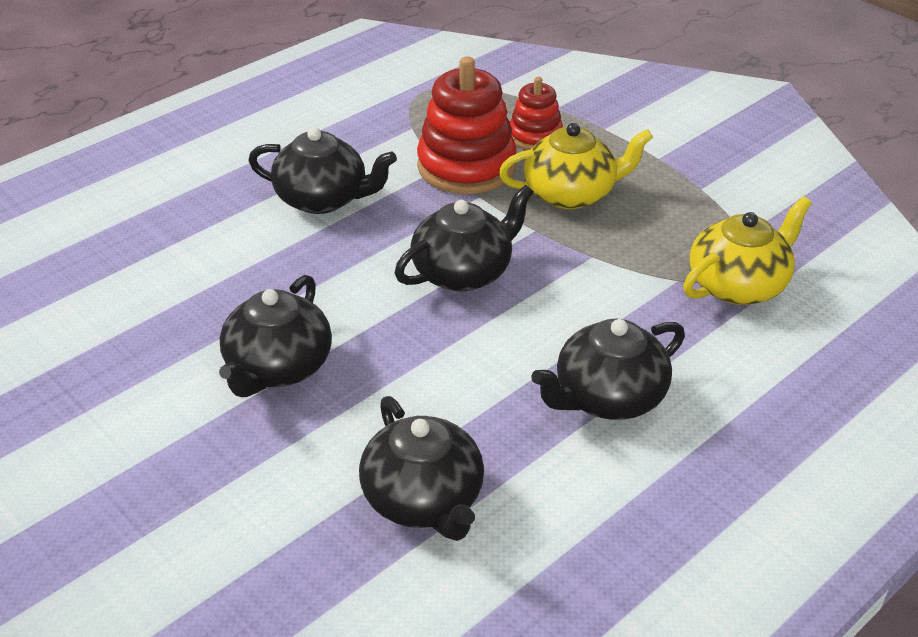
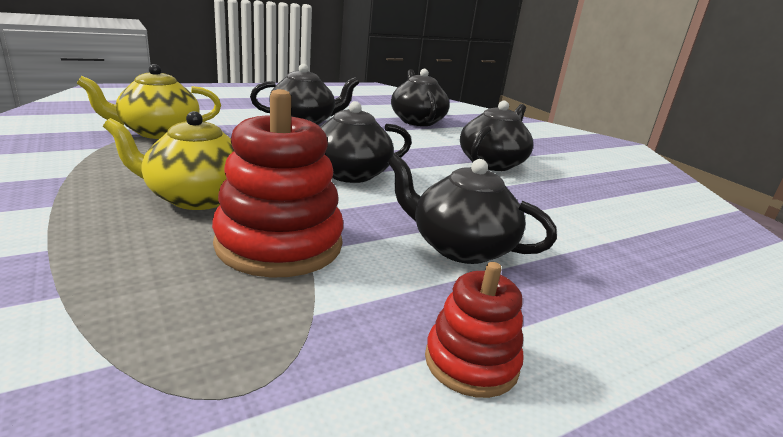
camera: 170 degrees left, 15 degrees down
(535, 136) = (152, 259): red stacking toy -> red stacking toy (471, 362)

